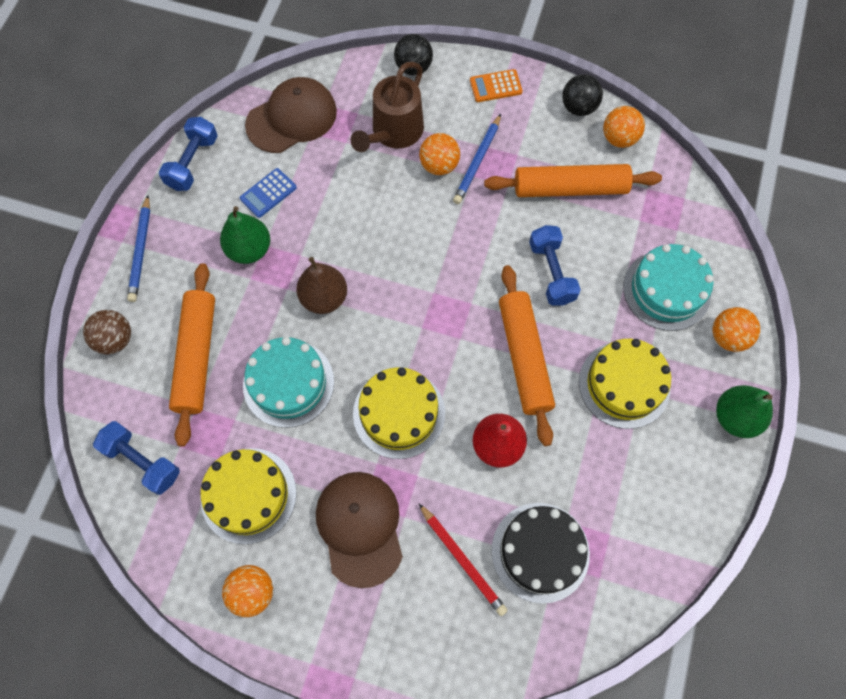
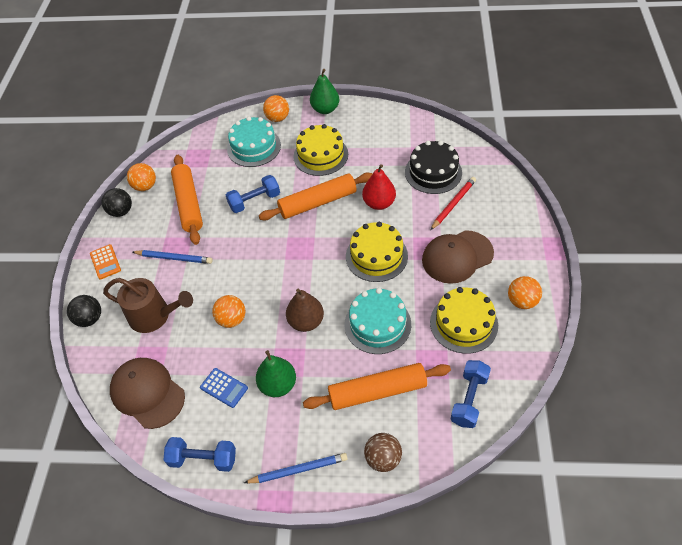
camera: 100 degrees left, 15 degrees down
(439, 165) = (181, 280): orange ball -> orange ball (232, 319)

